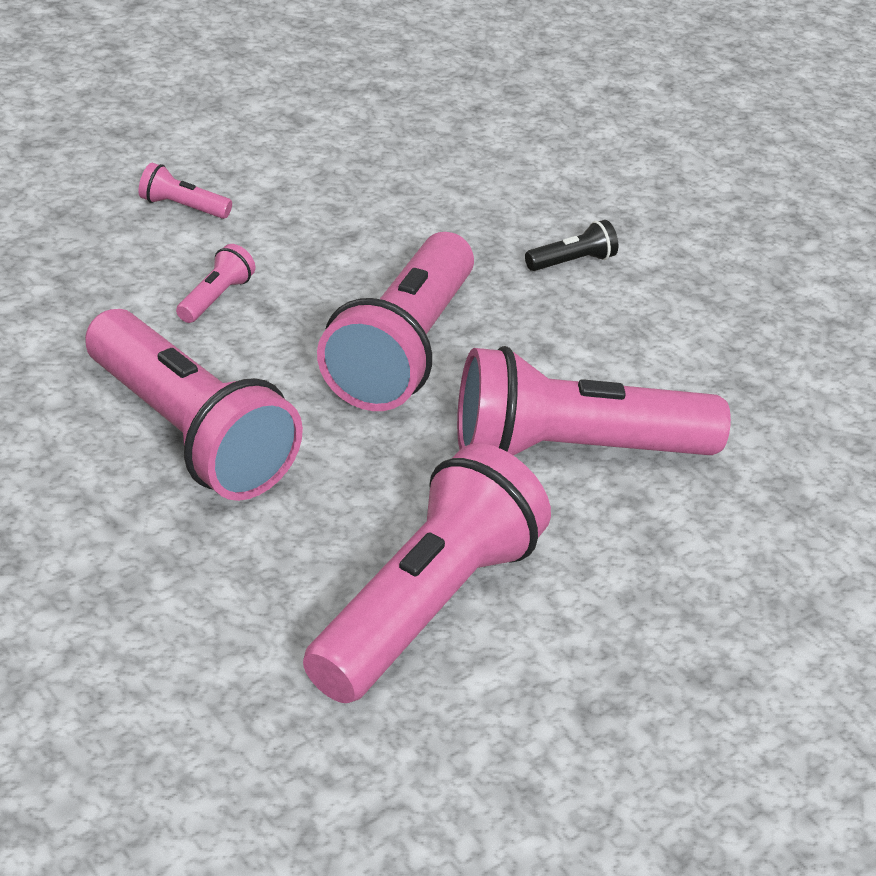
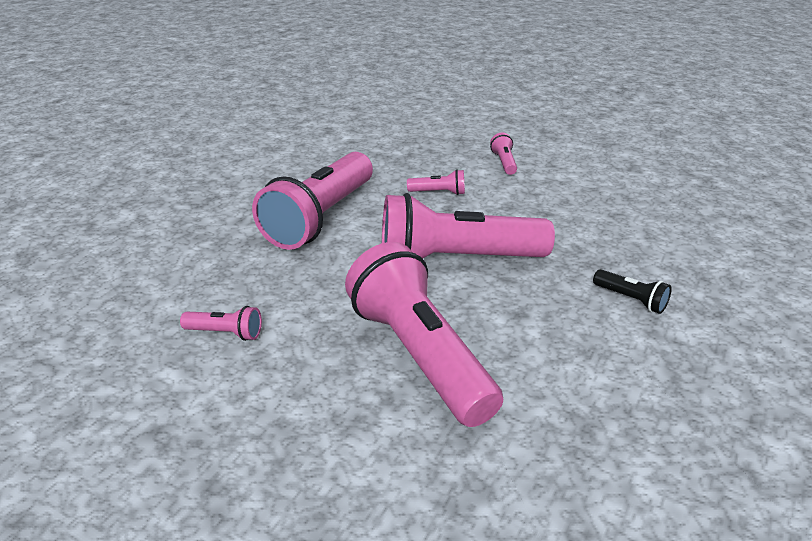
camera: 70 degrees right, 5 degrees down
(425, 606) = (225, 333): pink flashlight -> pink flashlight, size x0.40

